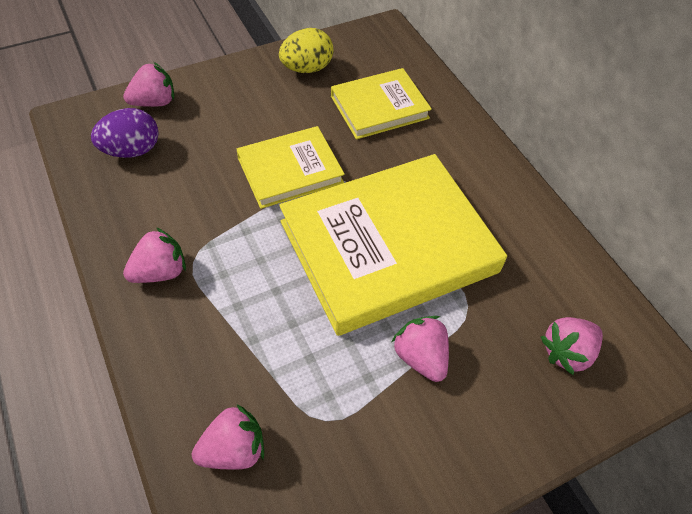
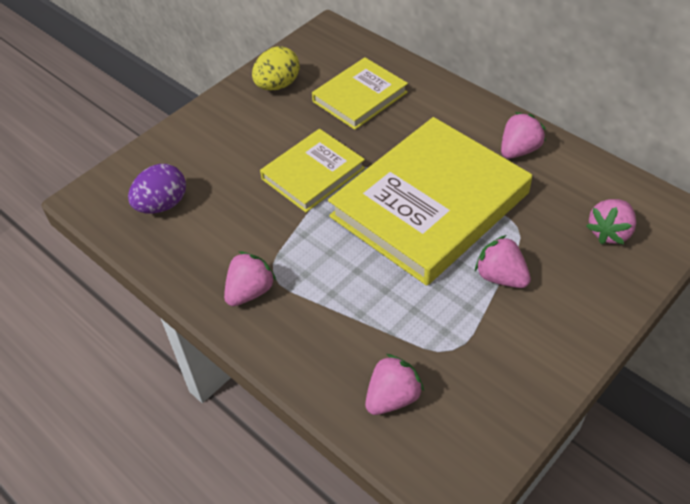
camera: 15 degrees left, 5 degrees down
(154, 102) = (157, 158): pink strawberry -> pink strawberry (519, 150)

